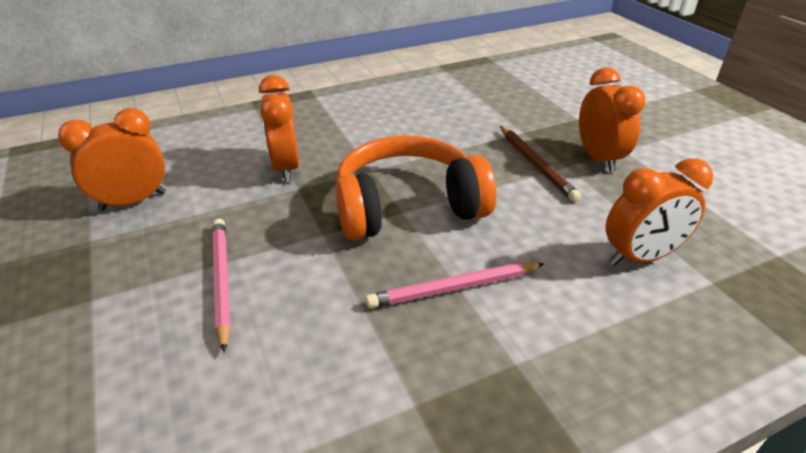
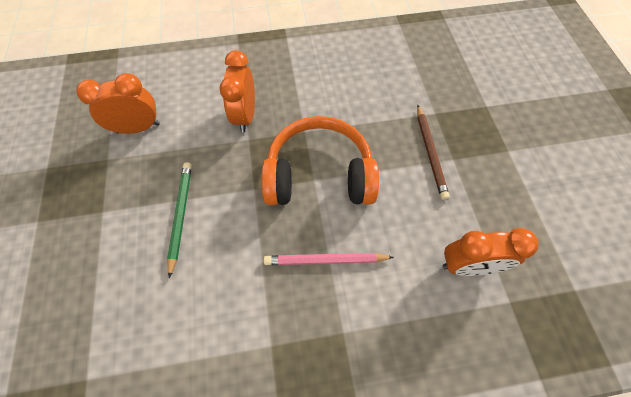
camera: 15 degrees right, 25 degrees up
(222, 281) = (181, 216): pink pencil -> green pencil
(598, 158) = (483, 156): orange clock -> none

